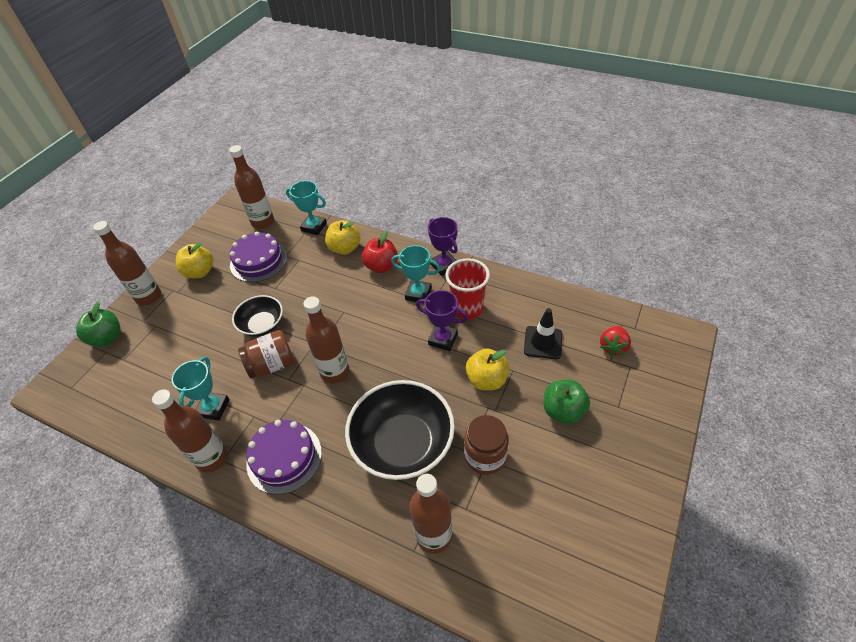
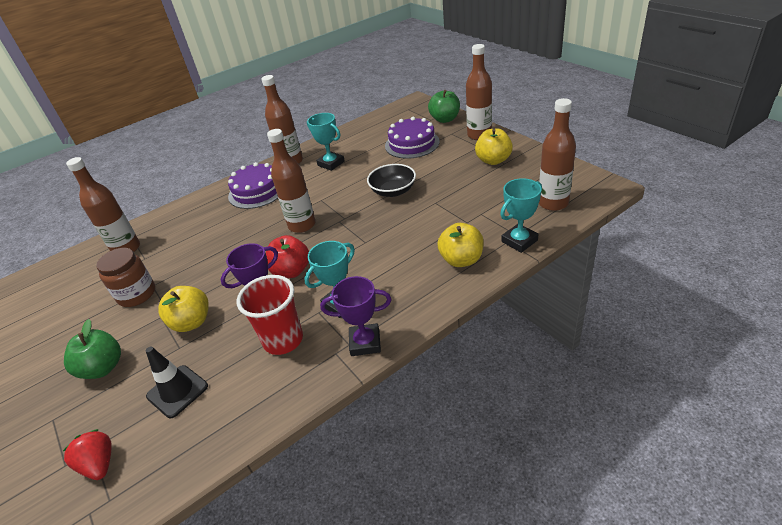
camera: 120 degrees right, 10 degrees down
(258, 261) = (485, 195): purple cake -> purple cake (412, 144)
(272, 365) = (343, 192): brown jar -> none
(381, 266) = (408, 284): red apple -> red apple (291, 271)
(403, 443) = (200, 250): black bowl -> none

